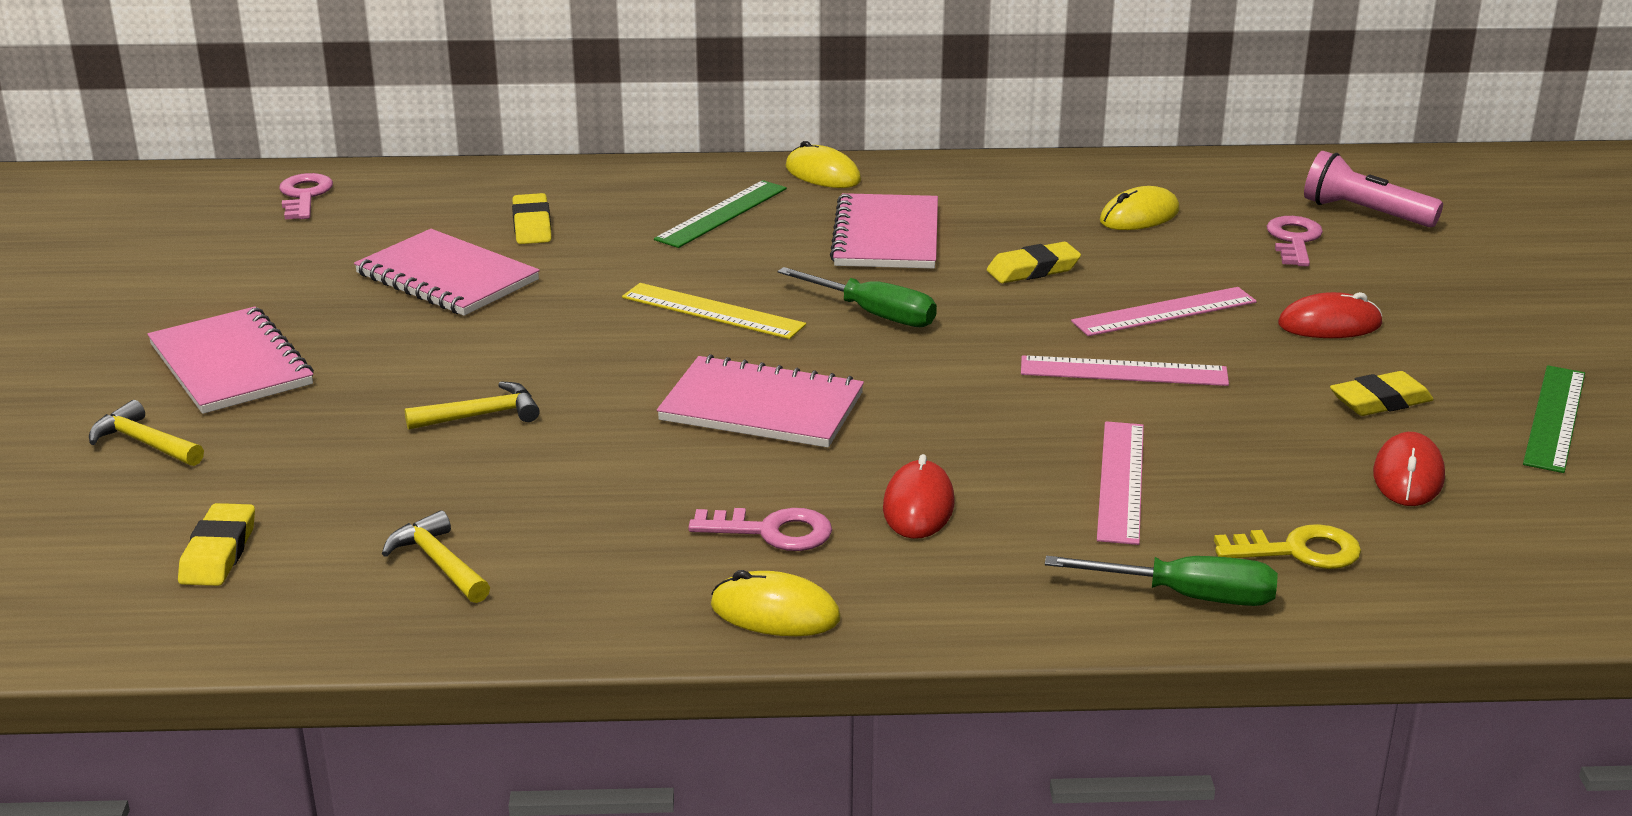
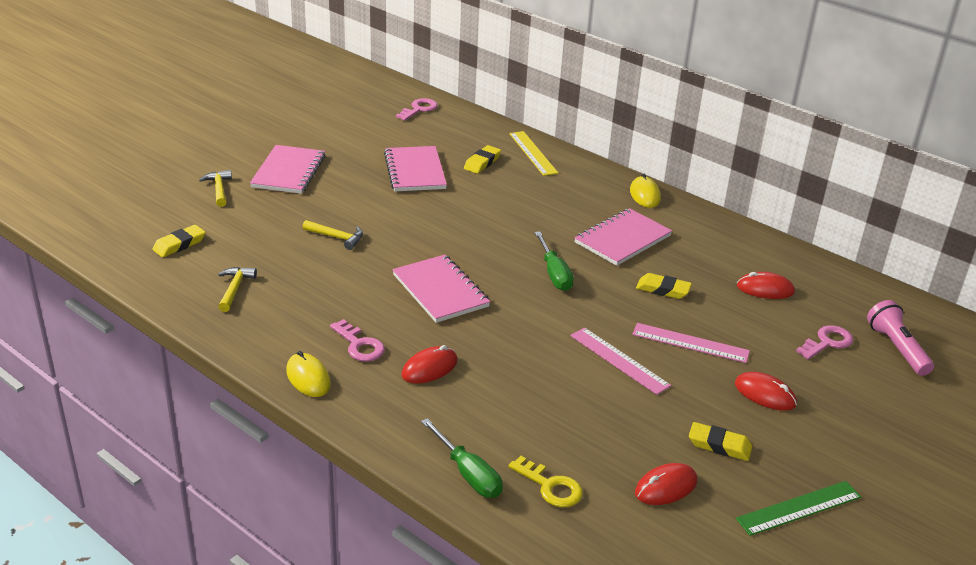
camera: 40 degrees right, 5 degrees up
(713, 311) = (490, 237): yellow ruler -> yellow ruler (533, 153)
(722, 214) = (568, 194): green ruler -> none
(1121, 481) = (529, 408): pink ruler -> none
(1139, 216) = (765, 289): yellow mouse -> red mouse

